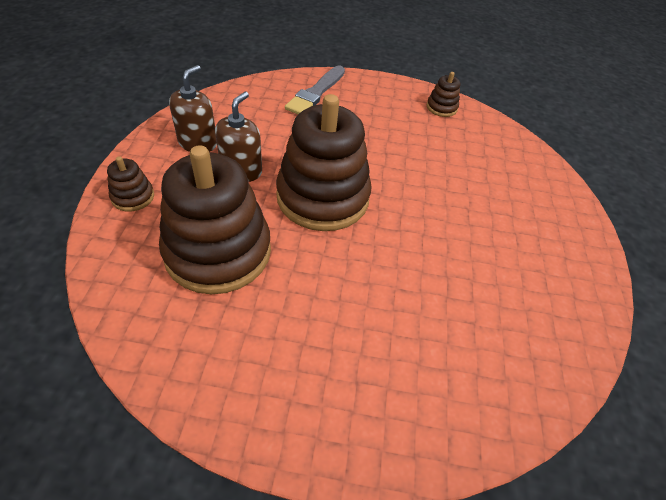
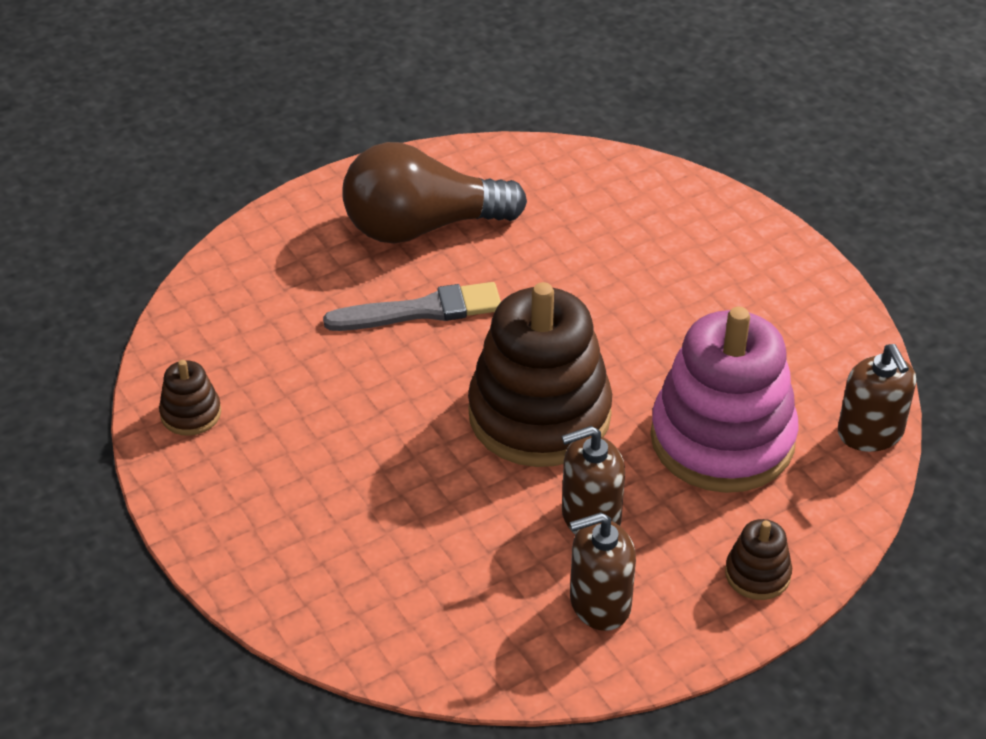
camera: 125 degrees left, 5 degrees down
(126, 325) = (870, 433): none -> brown soap dispenser
(218, 251) = (722, 439): brown stacking toy -> pink stacking toy
(316, 93) = (319, 572): grey brush -> grey brush (421, 310)
(524, 251) = (422, 227): none -> brown light bulb

